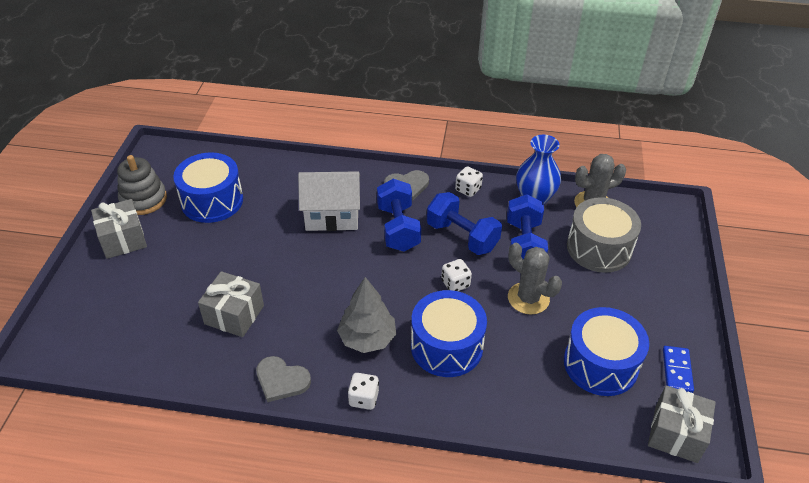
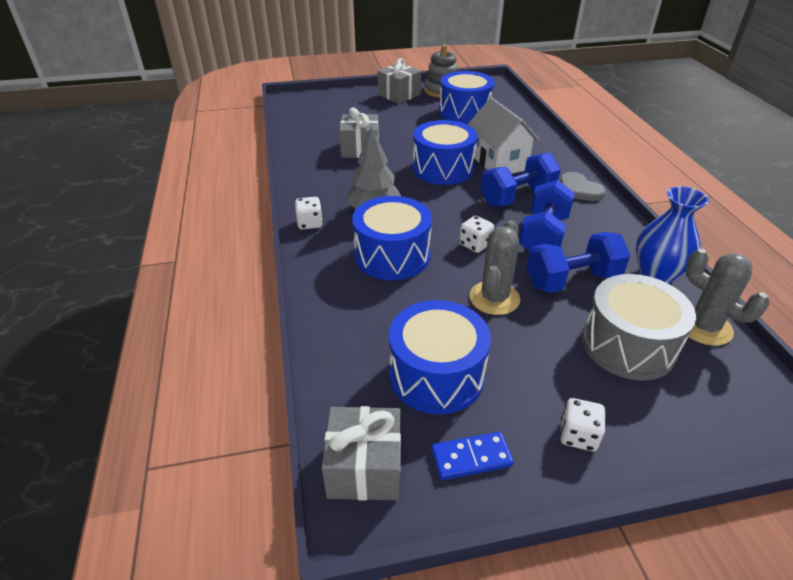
camera: 70 degrees right, 5 degrees down
(281, 380) = (309, 183): grey heart -> none
(319, 260) = (443, 169): none -> blue drum
(468, 189) = (615, 226): white dice -> white dice (578, 435)

